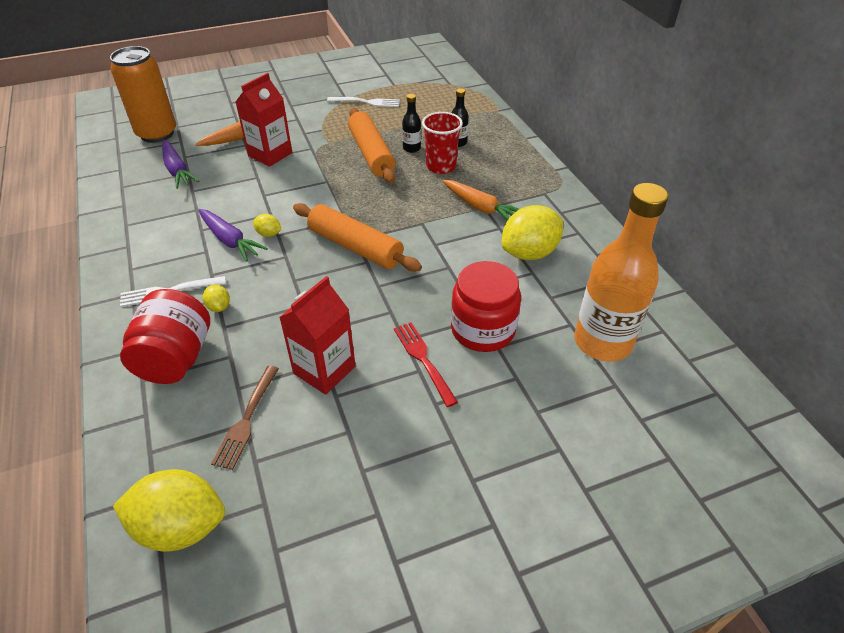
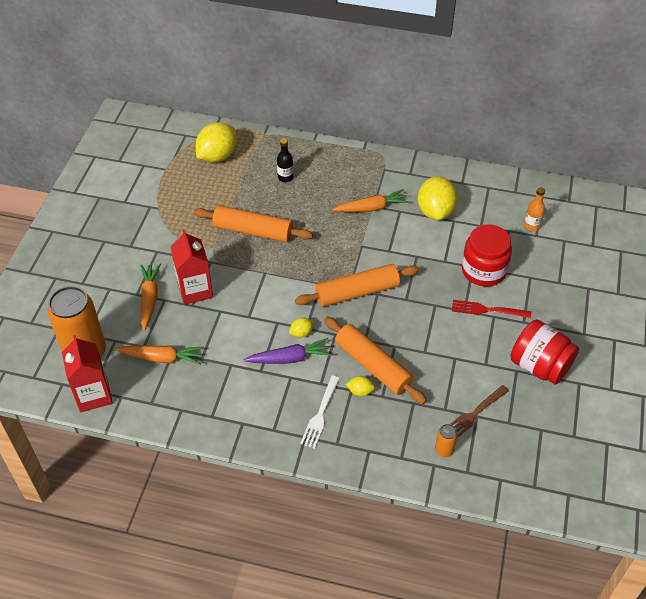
camera: 55 degrees left, 5 degrees up
(173, 414) = (444, 450): none -> orange can
(176, 358) = (394, 432): red jar -> red jar (539, 366)
(177, 170) = (162, 358): purple carrot -> orange carrot
(181, 526) = (532, 473): yellow lemon -> yellow lemon (217, 156)
(247, 419) = (474, 414): brown fork -> brown fork turned 90 degrees clockwise
(261, 301) = (373, 366): none -> orange rolling pin
(324, 370) = (461, 360): red carton -> red carton (93, 395)
(366, 102) = (175, 198): white fork -> none
(411, 148) = (268, 205): black bottle -> none
(441, 166) = (306, 202): red cup -> none
(602, 342) = (531, 226): orange bottle -> orange bottle, size x0.43

